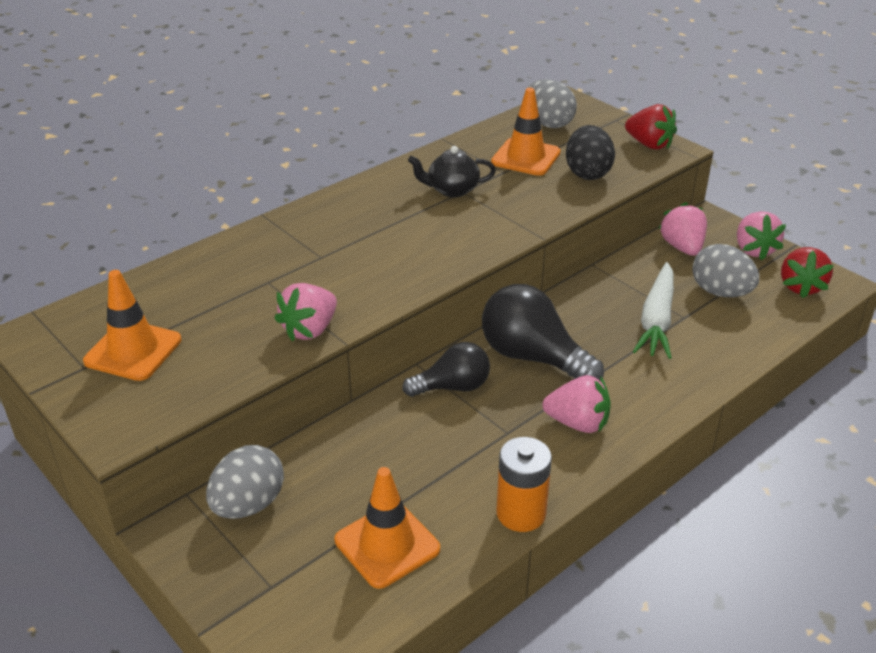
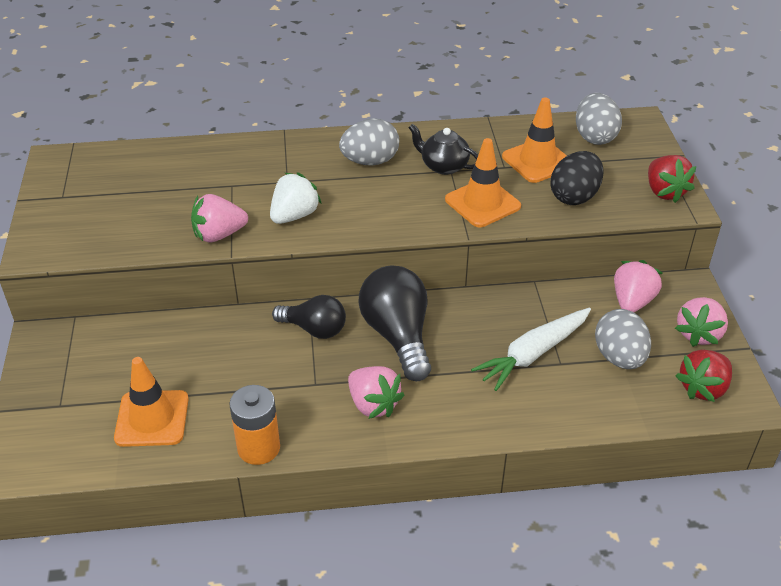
camera: 35 degrees right, 5 degrees up
(133, 351) = (99, 198): orange traffic cone -> orange traffic cone (482, 203)
(248, 505) = (101, 343): grey egg -> grey egg (370, 161)
(365, 282) = (294, 215): none -> white strawberry

